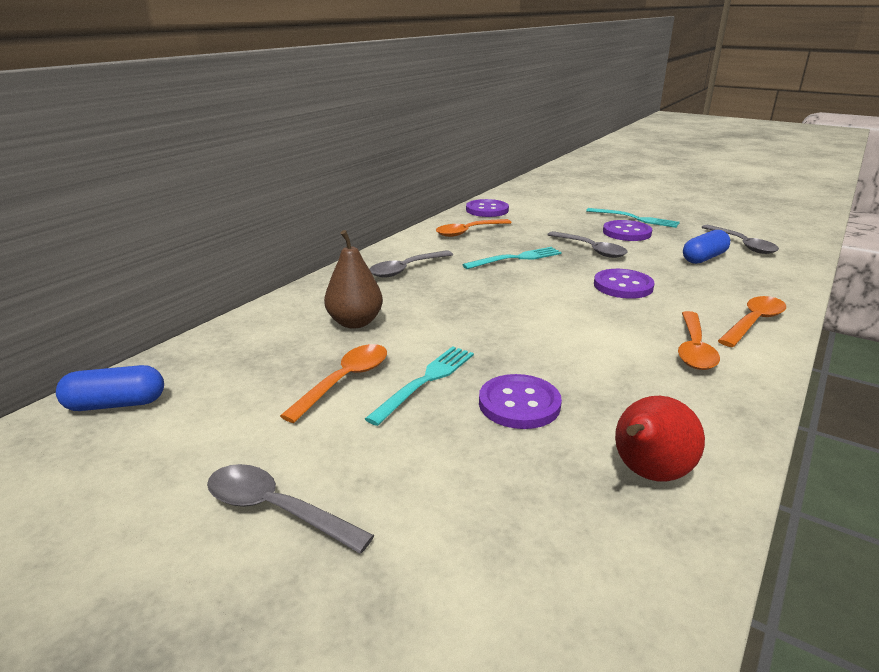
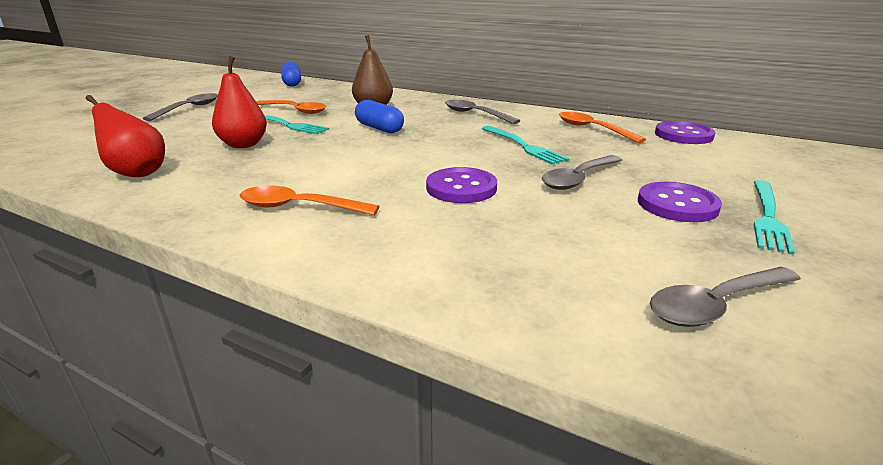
camera: 85 degrees right, 0 degrees up
(519, 404) = (243, 145): purple button -> red pear
(704, 258) = (599, 252): blue capsule -> blue capsule (379, 128)
(753, 322) = (357, 251): orange spoon -> none

